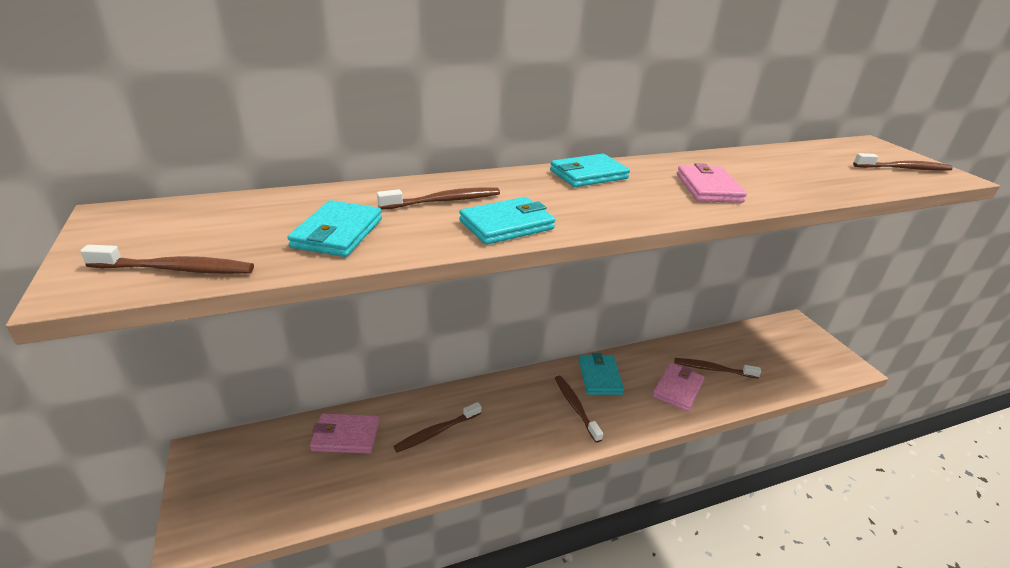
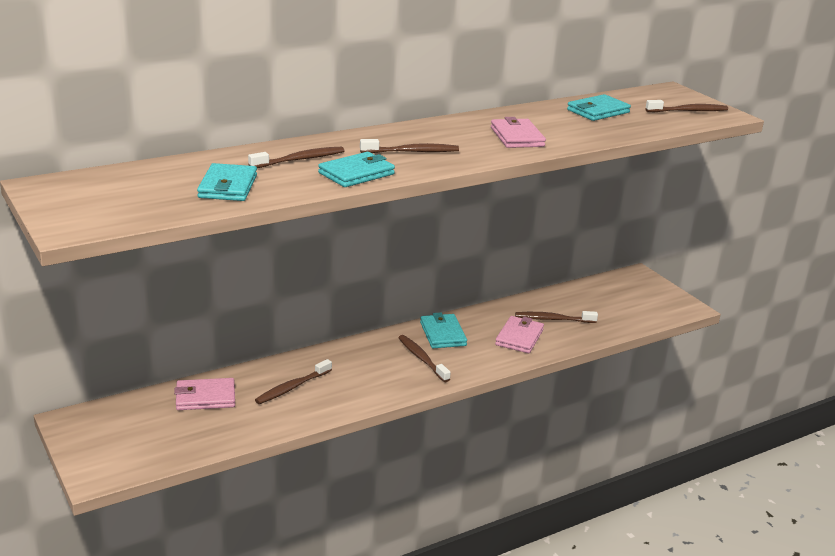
camera: 10 degrees left, 5 degrees down
(175, 269) = (125, 215): brown toothbrush -> brown toothbrush (411, 152)
(588, 174) = (415, 132): turquoise wallet -> turquoise wallet (598, 111)

